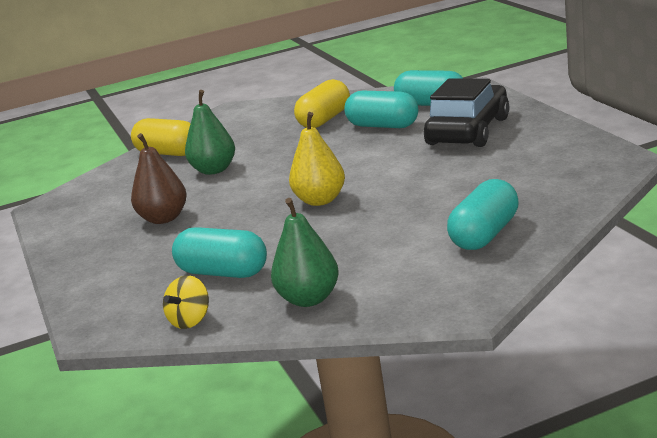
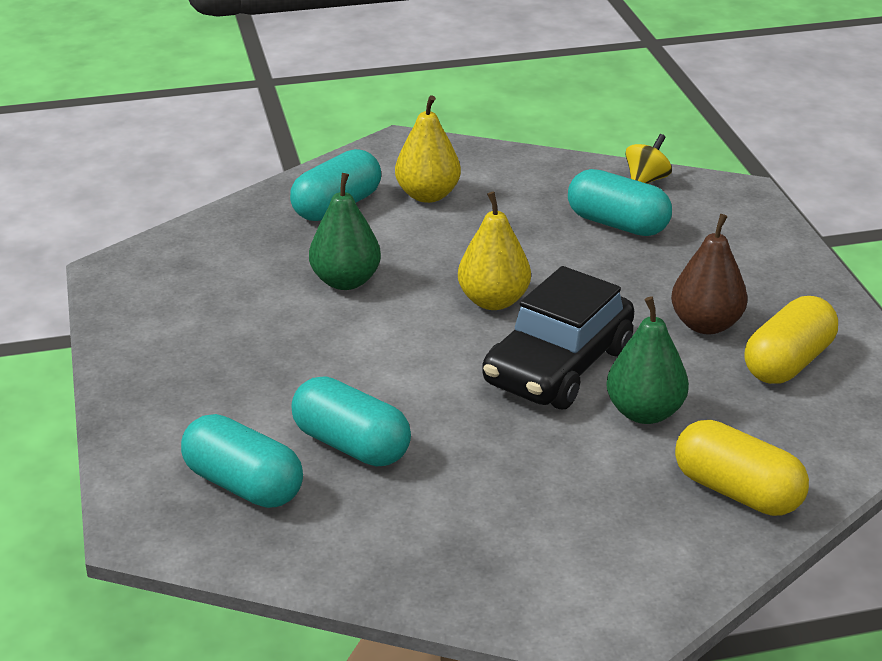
camera: 175 degrees left, 10 degrees up
(309, 299) = (531, 177): green pear -> green pear (346, 281)
(324, 119) = (441, 504): yellow capsule -> yellow capsule (788, 362)
(406, 261) = (427, 195): none -> yellow pear
(468, 131) = (238, 384): black car -> black car (558, 366)

